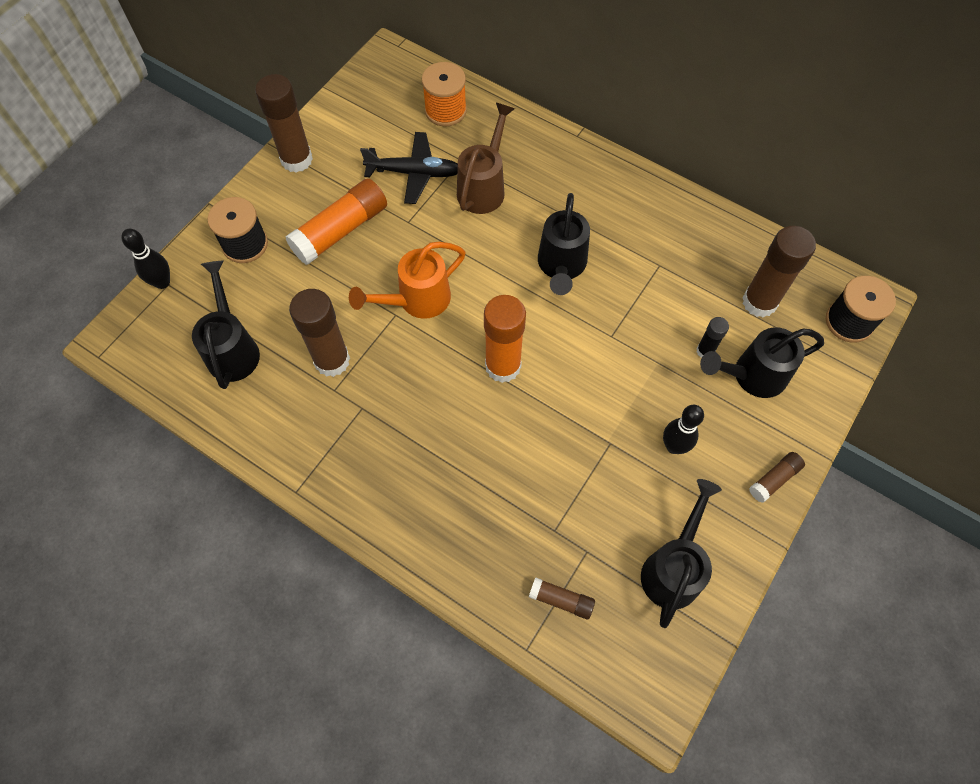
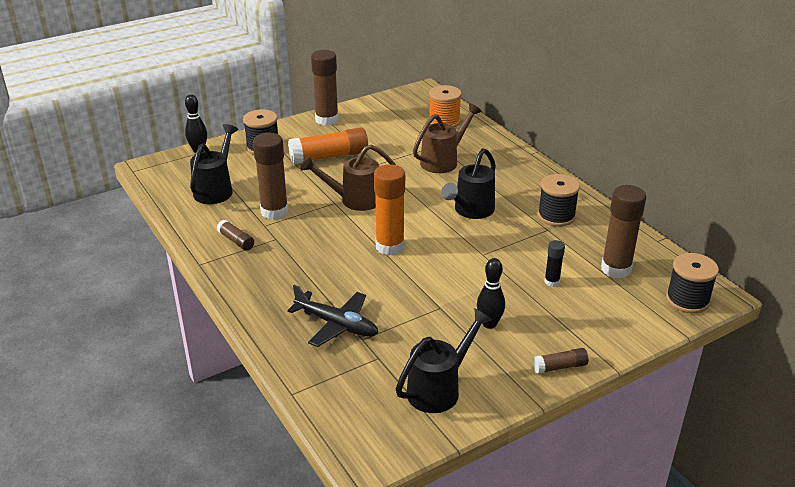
camera: 25 degrees right, 30 degrees down
(414, 173) = (399, 143): black plane -> black plane (336, 324)
(417, 300) = (354, 200): orange watering can -> brown watering can
(561, 600) = (338, 376): brown glue stick -> brown glue stick (236, 241)
(658, 238) = (556, 216): none -> black spool
(752, 376) = (582, 305): black watering can -> none

